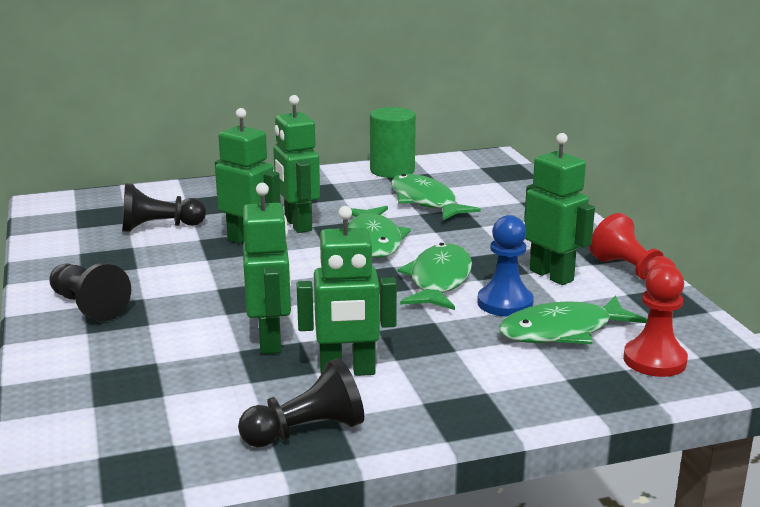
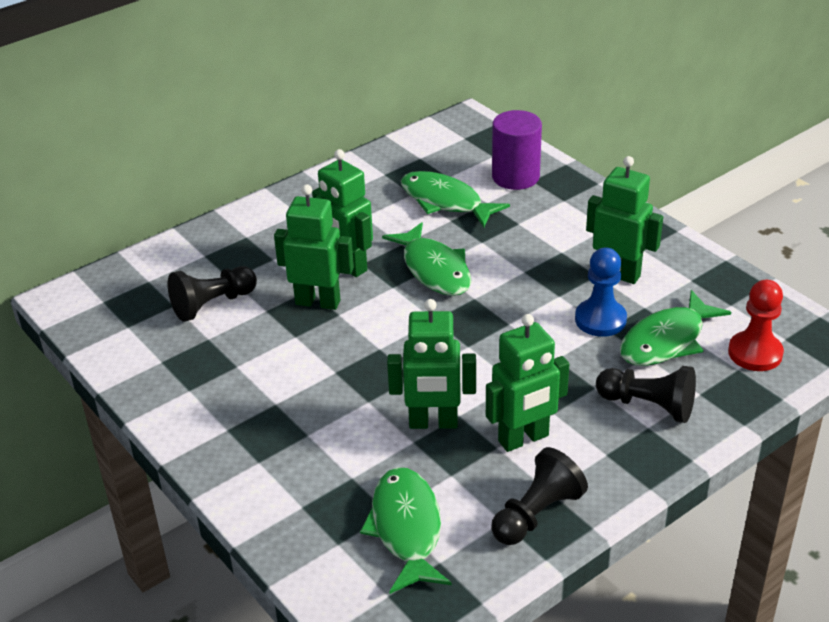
camera: 20 degrees left, 15 degrees up
(88, 306) = (232, 429): black pawn -> black pawn (648, 406)
(270, 341) = (433, 423): green robot -> green robot turned 120 degrees clockwise
(392, 170) = (383, 163): green cylinder -> none
(439, 280) = (527, 306): green fish -> green fish (406, 529)
(506, 197) = (515, 177): none -> purple cylinder
(631, 272) = (681, 251): red pawn -> none

